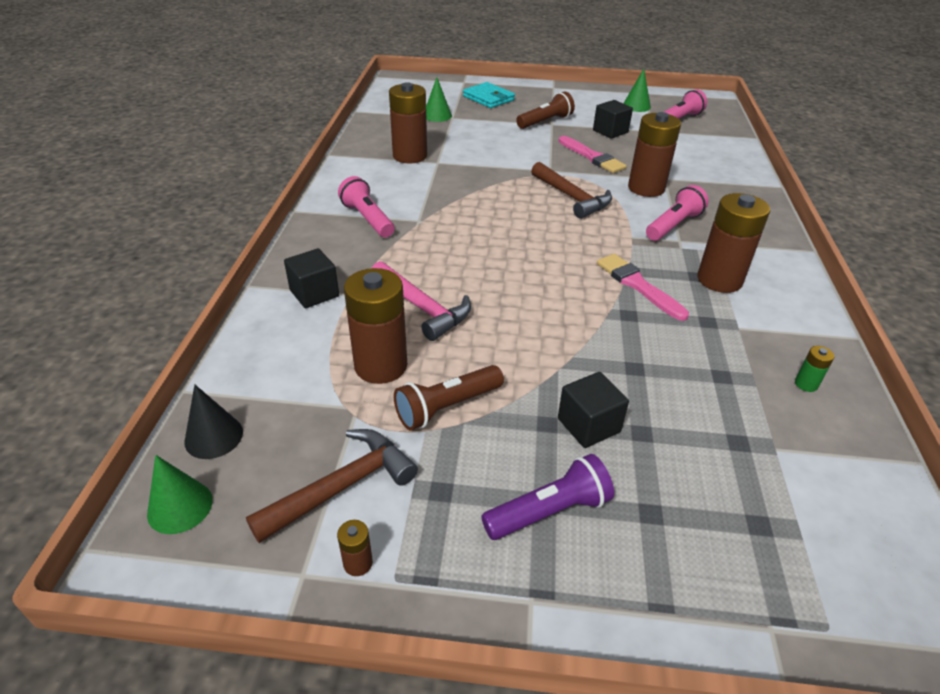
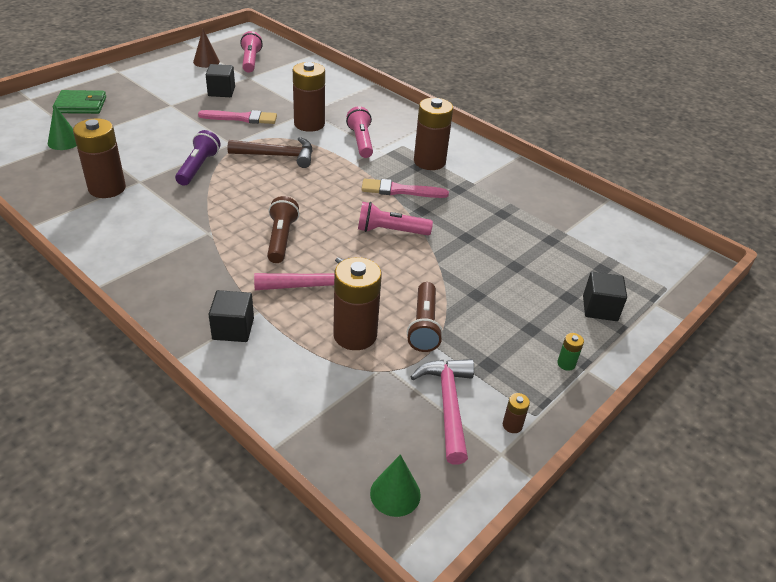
camera: 55 degrees left, 0 degrees up
(214, 436) = (341, 450): black cone -> none
(342, 487) = (448, 405): brown hammer -> pink hammer
(368, 219) = (169, 255): pink flashlight -> pink flashlight (390, 231)
(488, 98) = (81, 105): turquoise wallet -> green wallet
(545, 122) = (163, 105): brown flashlight -> brown flashlight (281, 239)
(549, 511) = (538, 331): purple flashlight -> purple flashlight (198, 167)
(588, 425) = (492, 280): black cube -> black cube (600, 308)
(636, 106) = (206, 61): green cone -> brown cone
(806, 384) = (534, 193): green battery -> green battery (566, 364)

